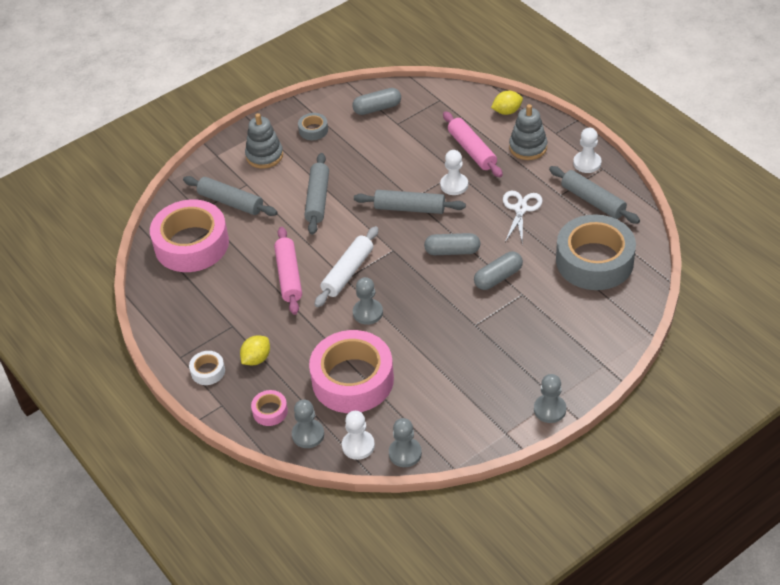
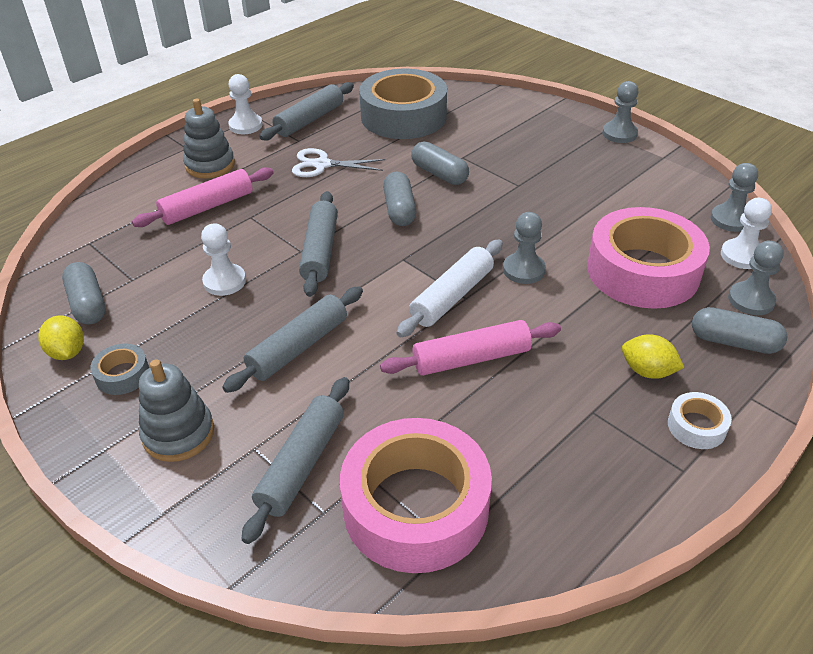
camera: 100 degrees left, 5 degrees down
(270, 411) = (734, 342): pink tape -> grey capsule
(318, 199) = (298, 347): grey rolling pin -> grey rolling pin turned 45 degrees counterclockwise
(347, 272) = (452, 297): white rolling pin -> white rolling pin turned 75 degrees counterclockwise
(454, 185) = (275, 217): white pawn -> white pawn (224, 281)
(507, 111) = (134, 184): yellow lemon -> yellow lemon (67, 352)

